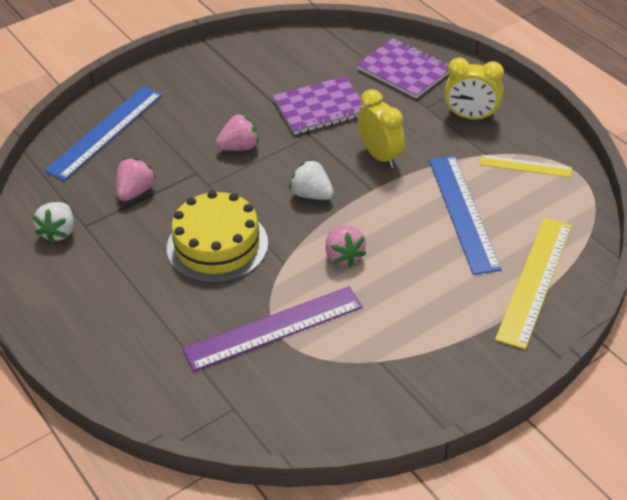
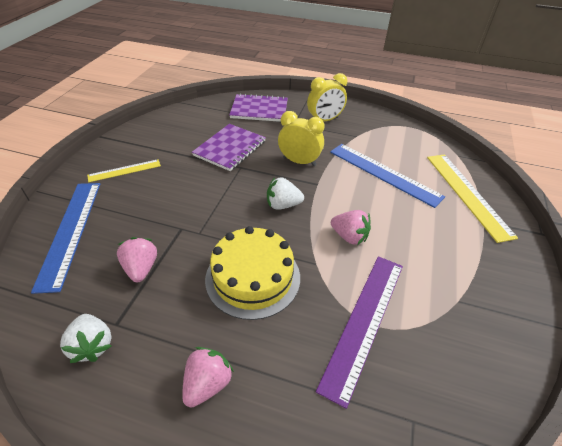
camera: 40 degrees left, 0 degrees up
(239, 147) = (198, 195): pink strawberry -> pink strawberry (207, 383)
(525, 166) = (383, 134): yellow ruler -> yellow ruler (124, 170)

